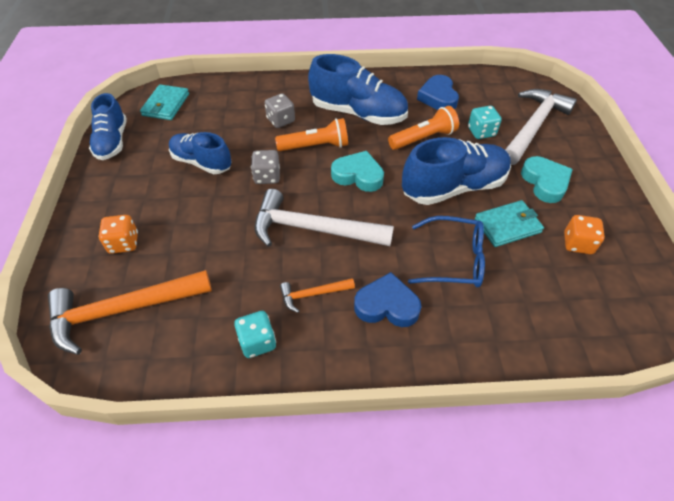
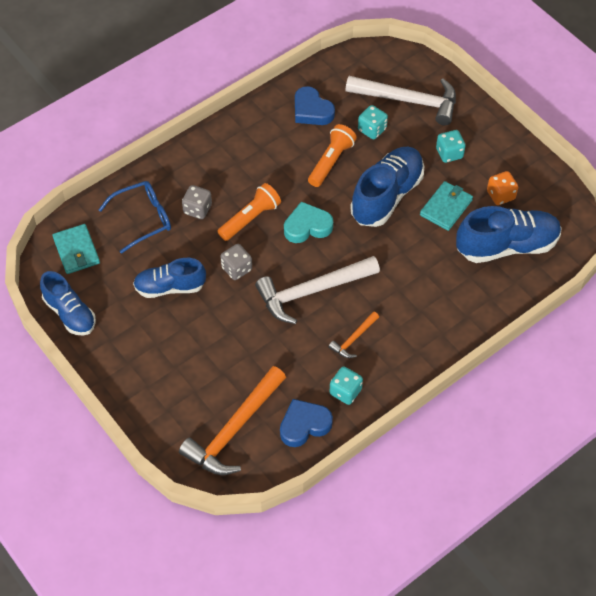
camera: 35 degrees left, 5 degrees up
(124, 243) = (181, 387): orange dice -> none
(358, 113) = (257, 165): blue shoe -> blue shoe (506, 246)
(387, 305) = (408, 316): blue heart -> blue heart (304, 425)
(454, 259) = (428, 256): blue glasses -> blue glasses (143, 219)
(533, 126) = (408, 101): white hammer -> white hammer turned 105 degrees clockwise
(545, 182) = (449, 153): turquoise heart -> turquoise dice

